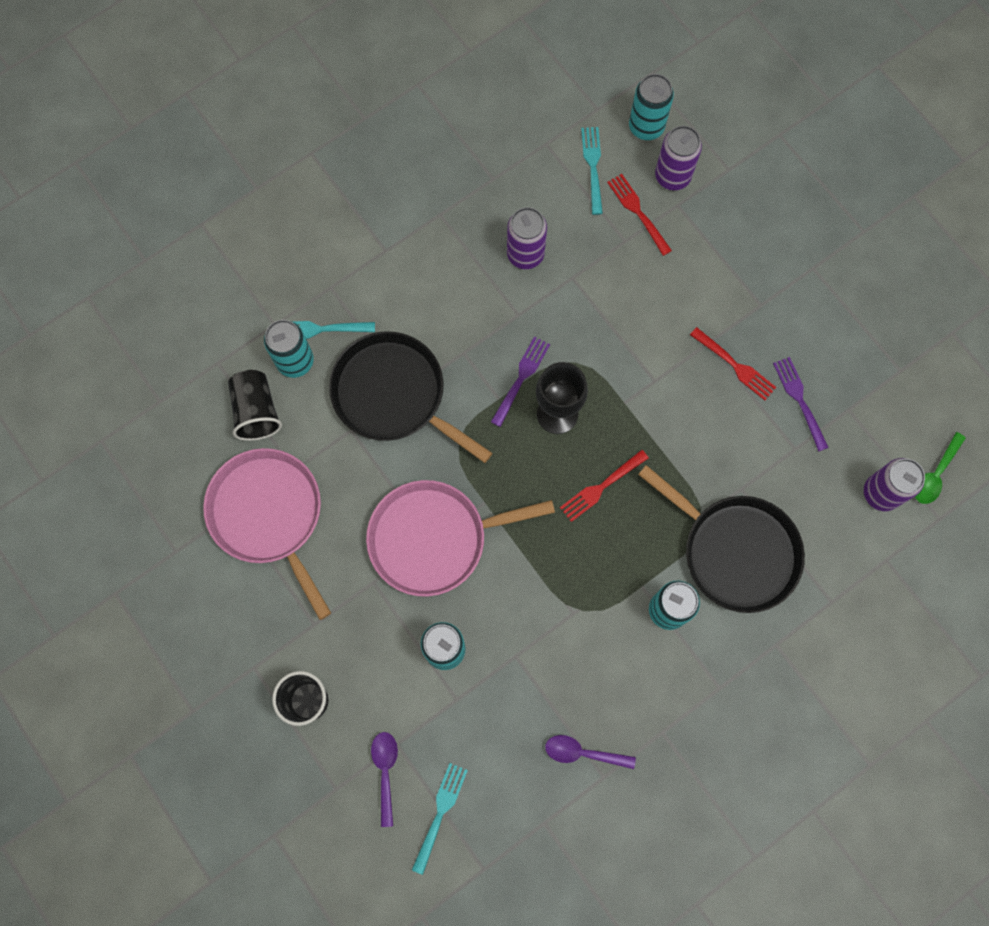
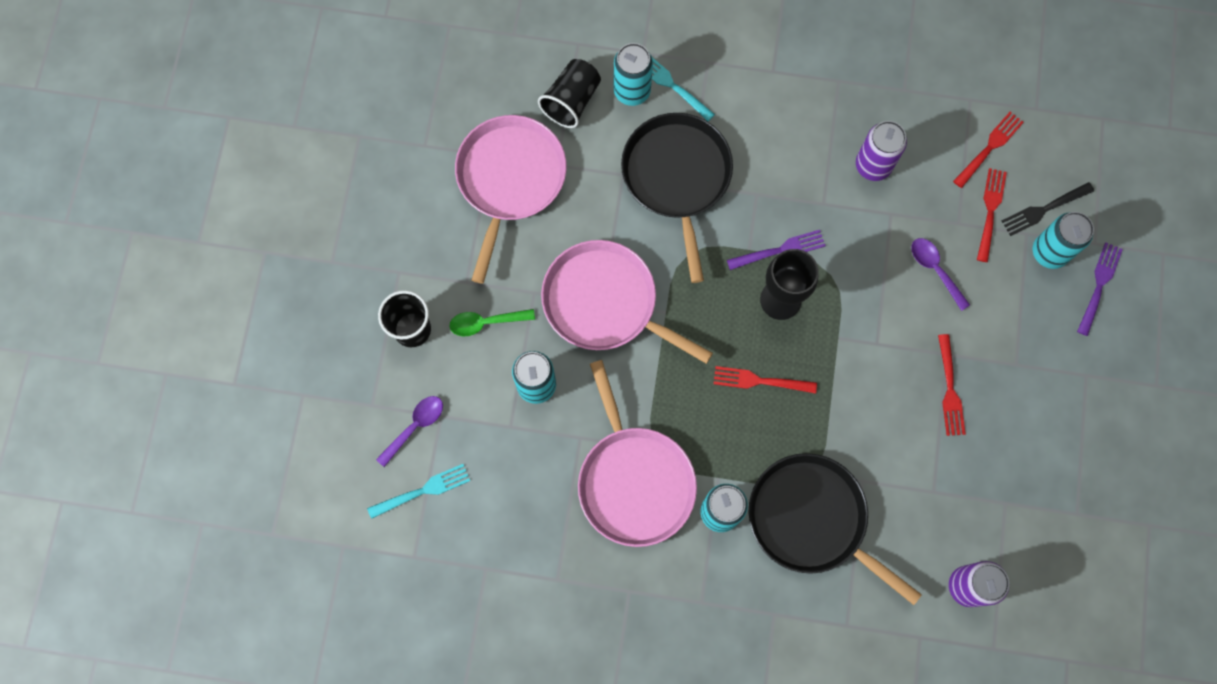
camera: 45 degrees right, 0 degrees up
(582, 752) = (559, 548): purple spoon -> purple spoon (935, 270)
(585, 648) = (634, 481): none -> pink pan
(593, 167) = (989, 148): turquoise fork -> red fork
(646, 127) = (1061, 155): turquoise can -> turquoise can (1049, 252)
(672, 176) = (1044, 209): purple can -> black fork
(735, 551) = (812, 519): black pan -> black pan turned 135 degrees clockwise
(800, 401) = (974, 461): purple fork -> purple fork (1099, 286)
(935, 474) = (1024, 614): green spoon -> green spoon (486, 322)

